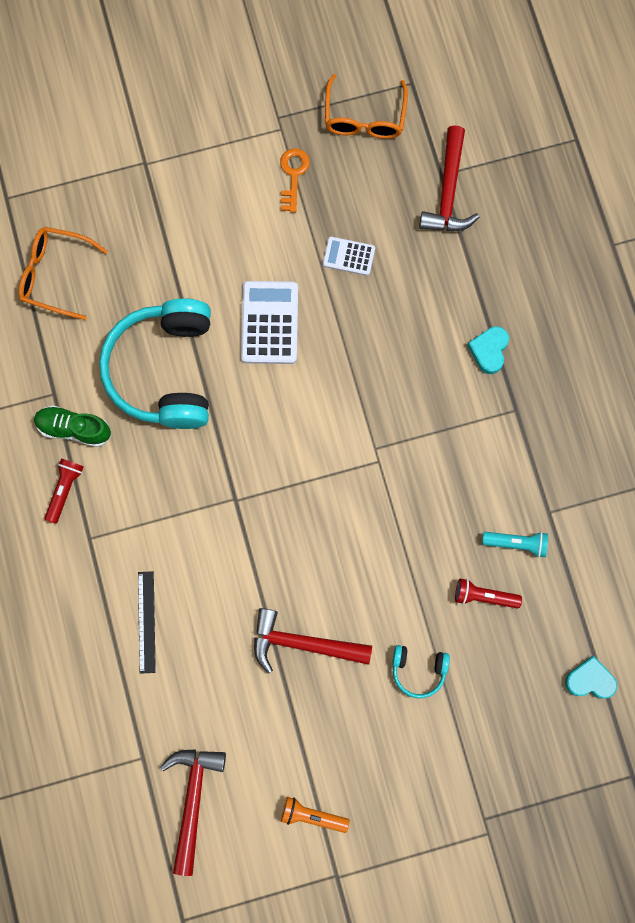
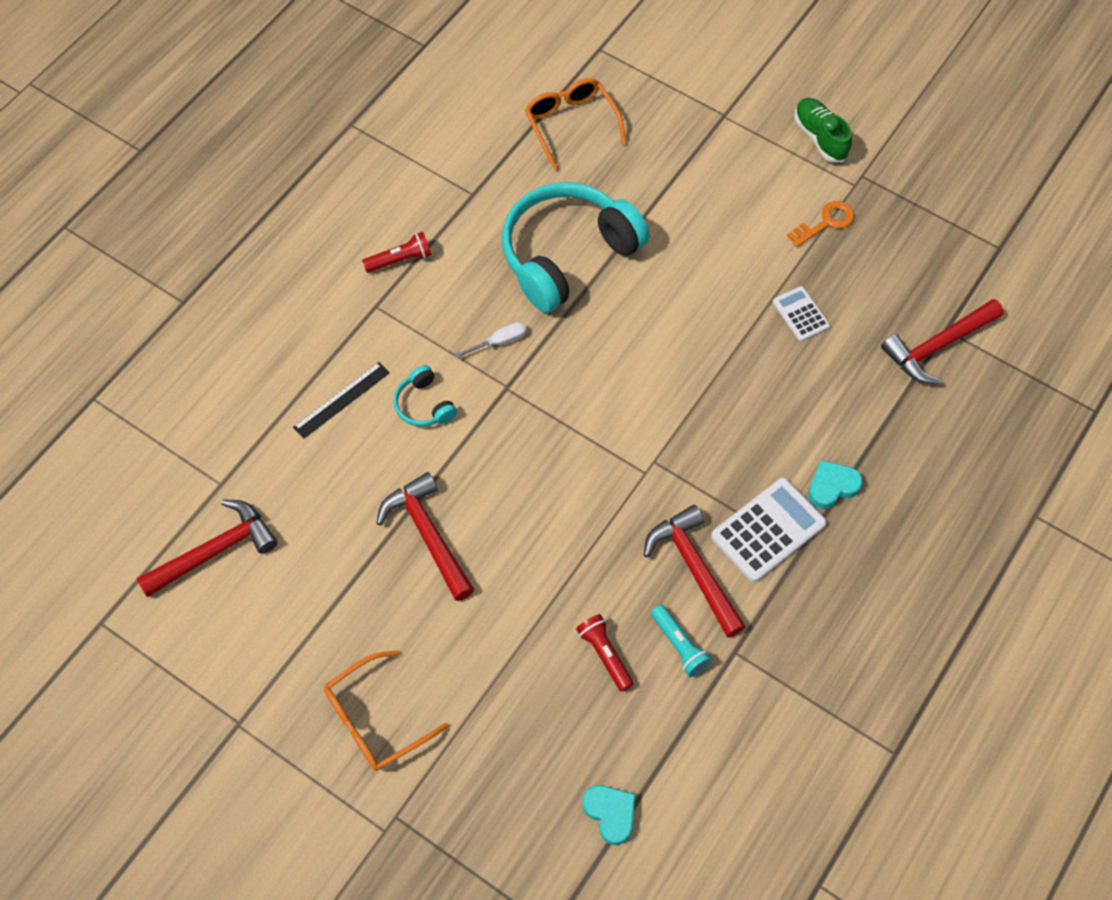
camera: 50 degrees right, 15 degrees down
(74, 428) = (457, 228): green shoe -> green shoe (820, 137)
(194, 475) = (500, 341): none -> white screwdriver
(270, 323) = (683, 299): white calculator -> white calculator (768, 530)
(312, 815) = (278, 660): orange flashlight -> none
(364, 118) = (931, 236): orange glasses -> orange glasses (375, 720)
(418, 670) = (487, 650): turquoise headphones -> turquoise headphones (424, 405)
(472, 488) = (694, 569): none -> red hammer

